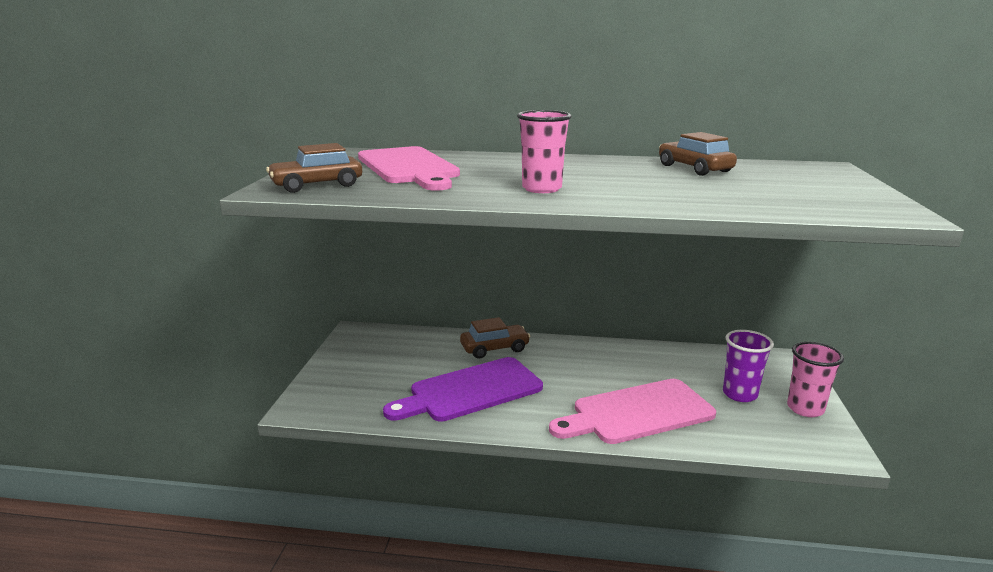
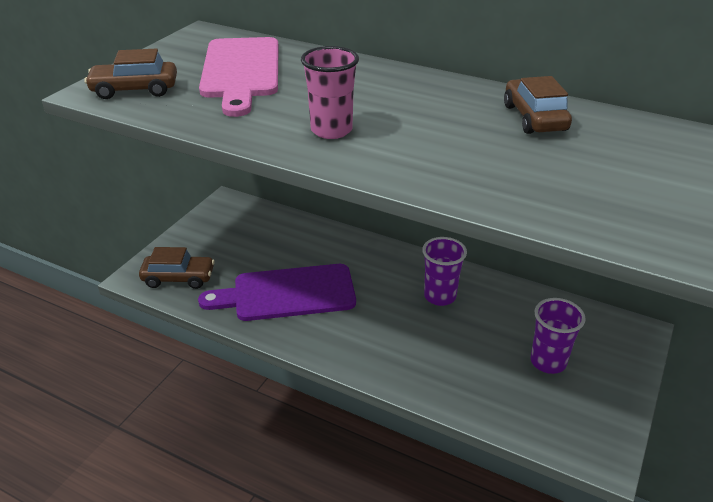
camera: 20 degrees right, 15 degrees up
(494, 348) = (339, 249): brown car -> brown car (178, 278)
(612, 366) = (440, 296): none -> purple cup
(637, 413) = (425, 357): pink cutting board -> none
(805, 409) = (606, 397): pink cup -> none

